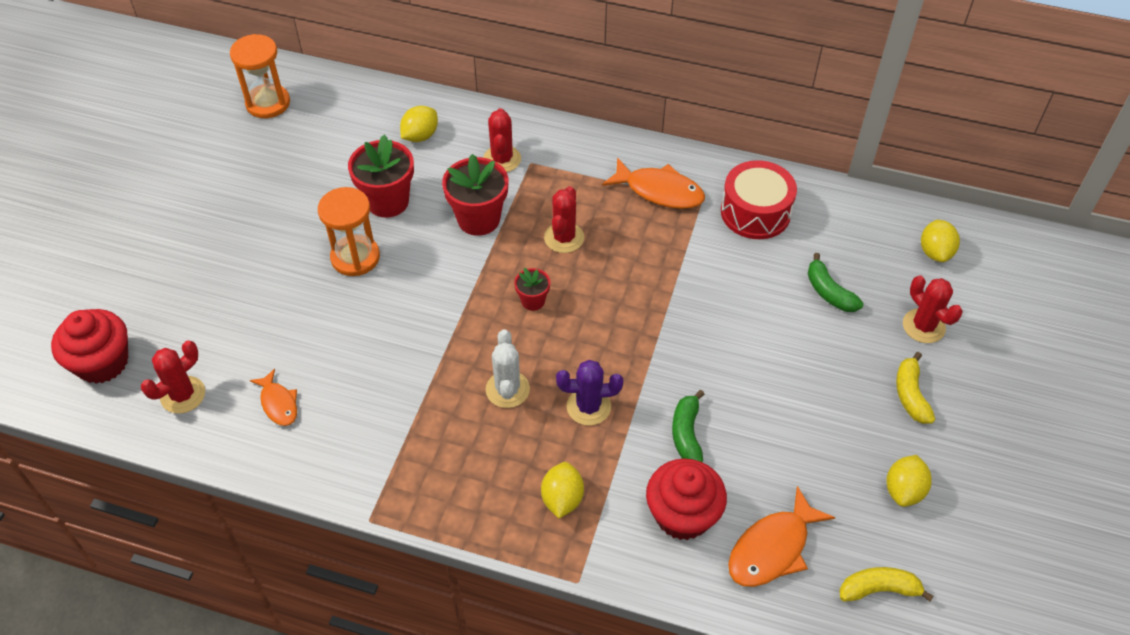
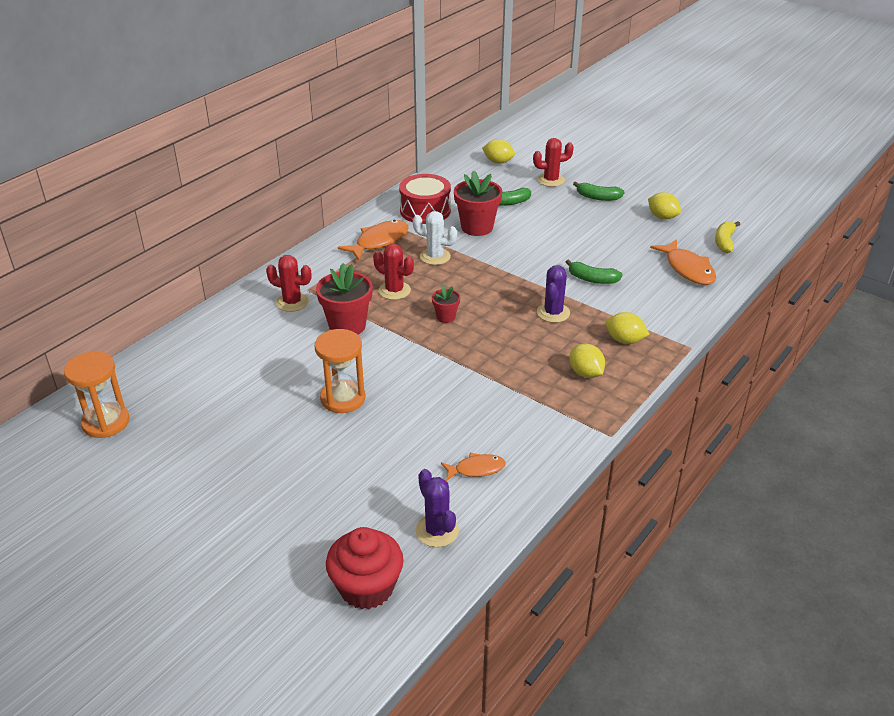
camera: 70 degrees left, 15 degrees down
(183, 395) = (437, 531): red cactus -> purple cactus
(387, 201) = (292, 369): red flower pot -> red flower pot (477, 227)
(420, 136) = (231, 338): yellow lemon -> yellow lemon (585, 373)
(507, 389) = (521, 345): white cactus -> white cactus (435, 257)
(682, 515) = (653, 295): red cupcake -> none
(910, 395) = (598, 197): yellow banana -> green banana

